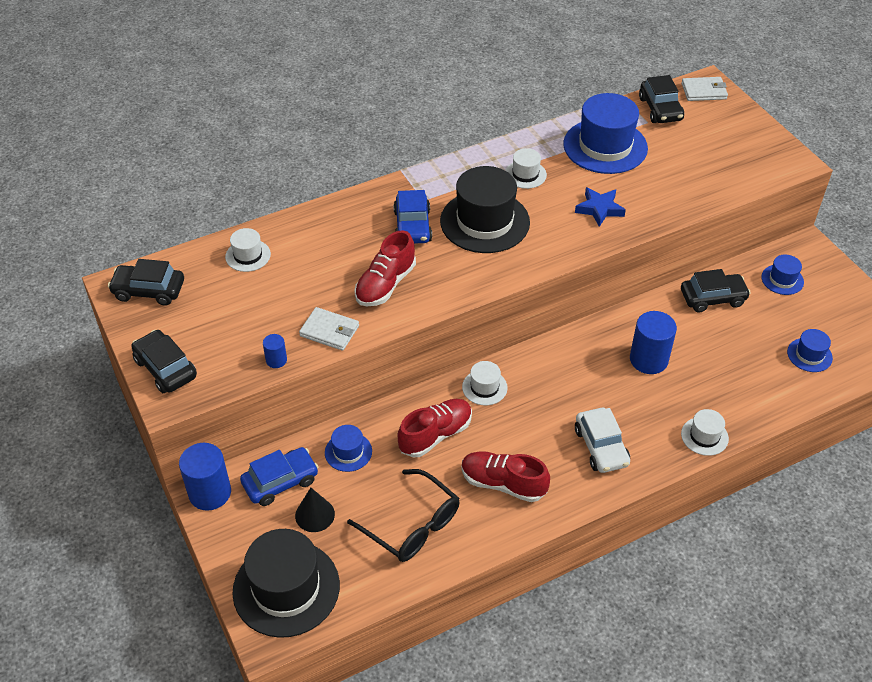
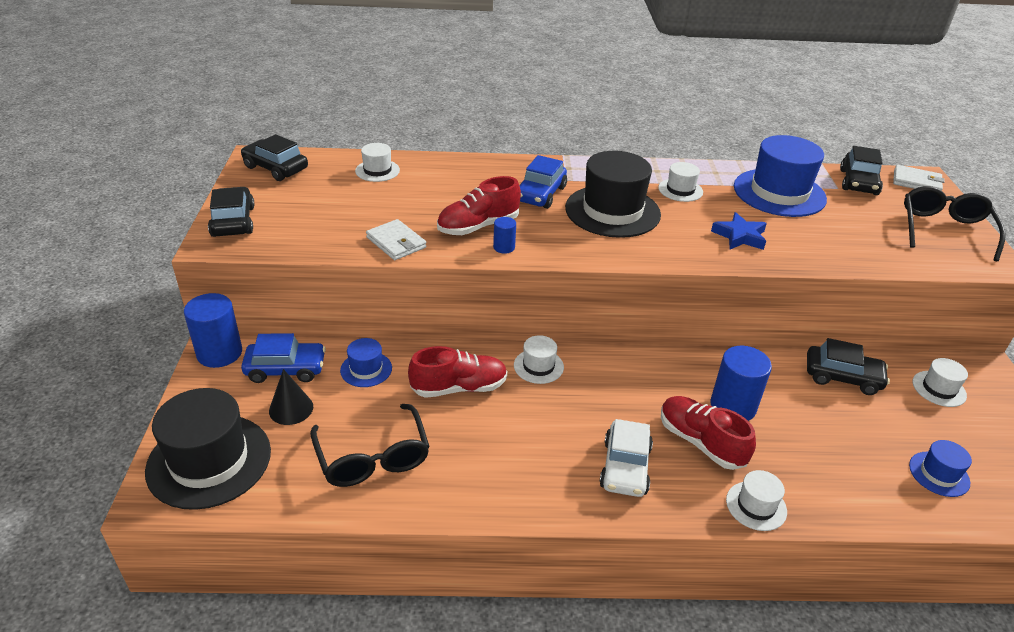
camera: 25 degrees right, 10 degrees down
(276, 360) = (329, 247): blue cylinder -> blue cylinder (504, 247)
(503, 483) = (493, 458): red shoe -> red shoe (701, 442)
(745, 139) = (944, 230): none -> black glasses
(782, 279) = (939, 388): blue hat -> white hat

